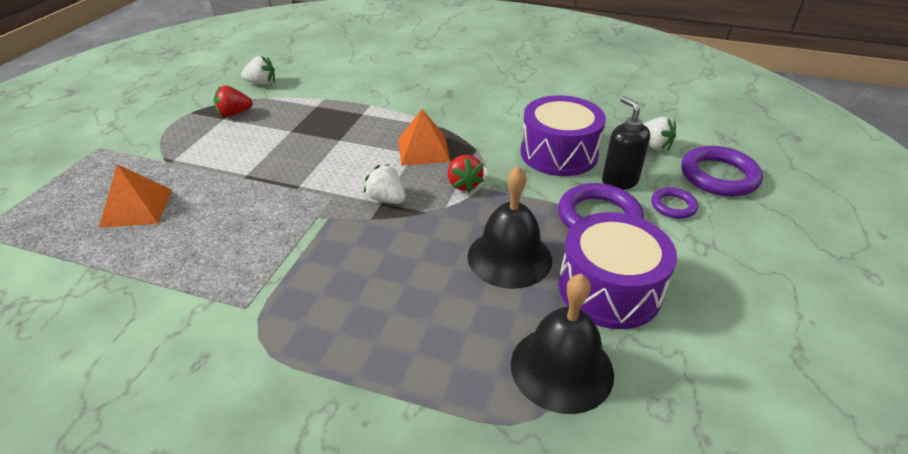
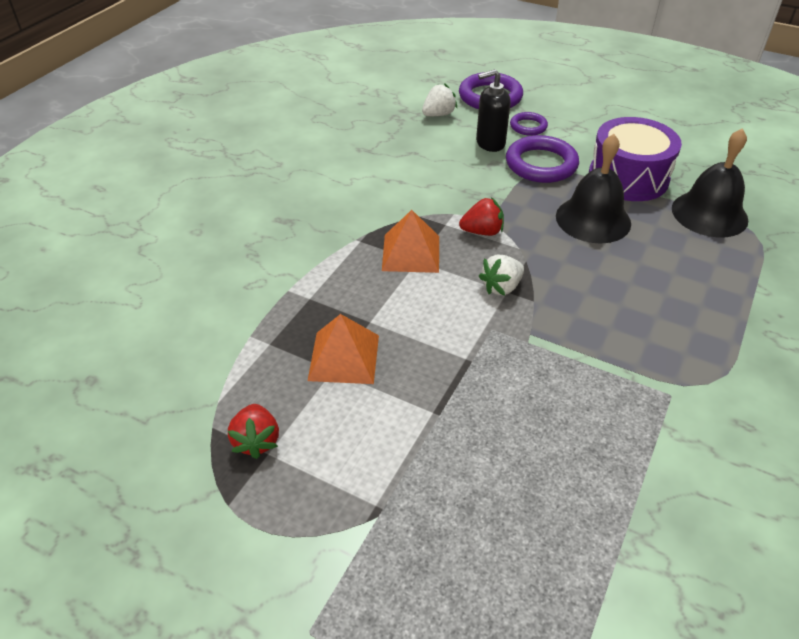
camera: 80 degrees left, 5 degrees up
(137, 208) = (495, 530): orange pyramid -> orange pyramid (344, 357)
(261, 83) = (162, 412): white strawberry -> none
(559, 153) = (439, 166): purple drum -> none

